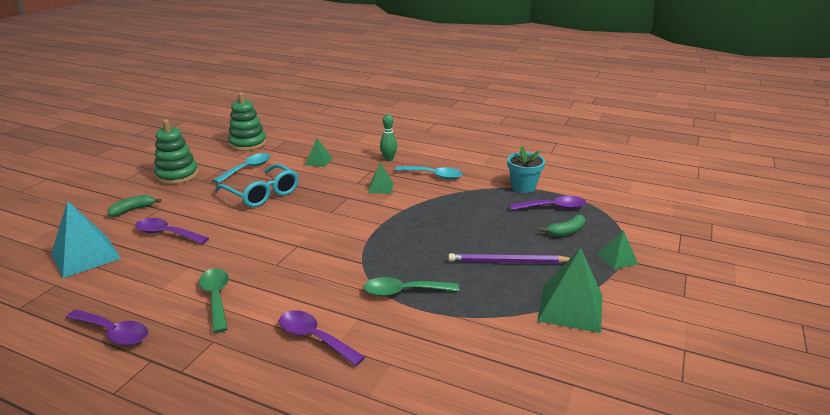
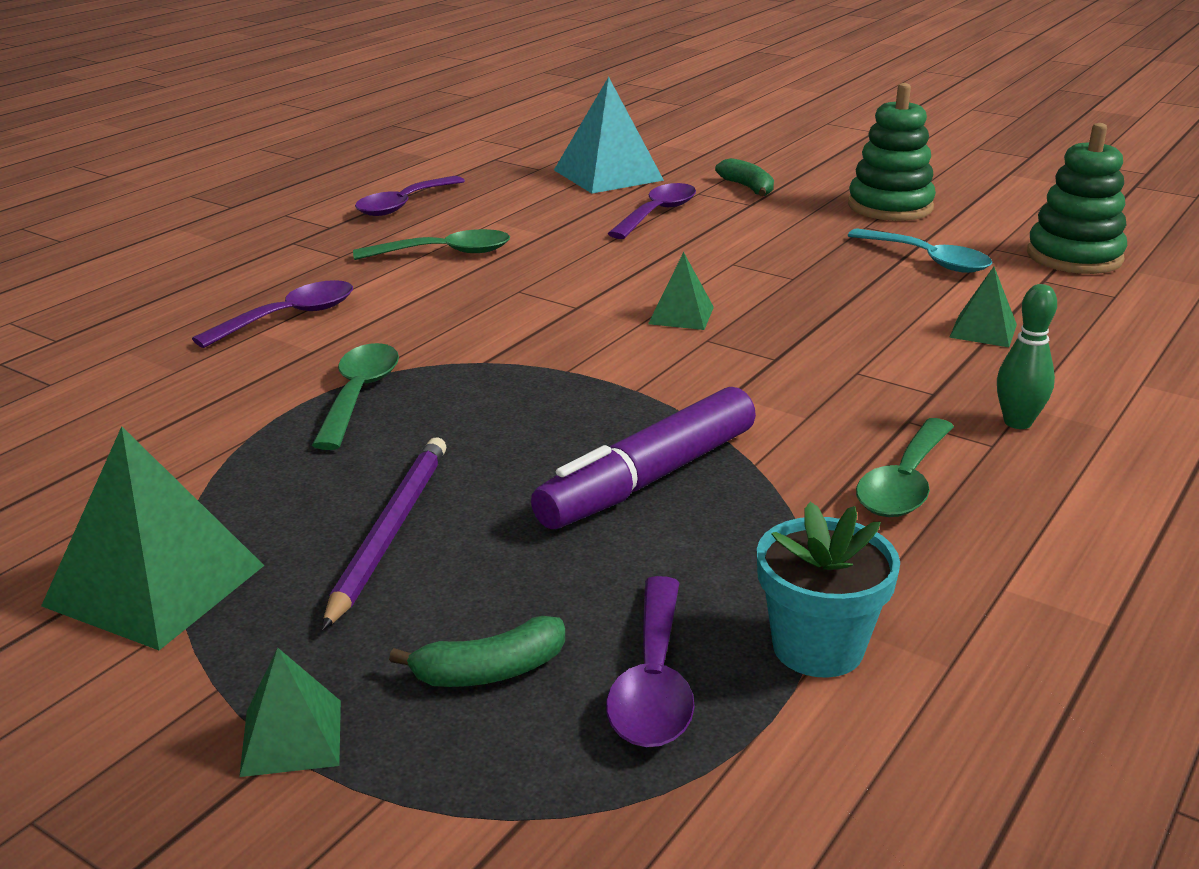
camera: 100 degrees right, 0 degrees up
(262, 193) = (803, 275): turquoise glasses -> none
(380, 188) = (824, 399): green pyramid -> green pyramid (681, 315)
(433, 175) = (904, 483): turquoise spoon -> green spoon
(449, 216) = (648, 479): none -> purple marker
(566, 231) = (490, 671): green banana -> green banana turned 90 degrees counterclockwise

